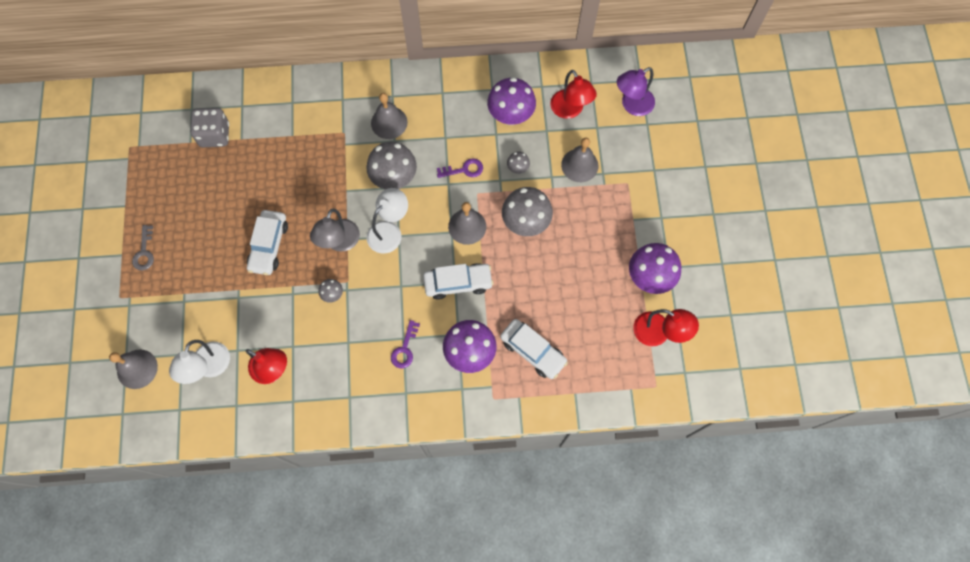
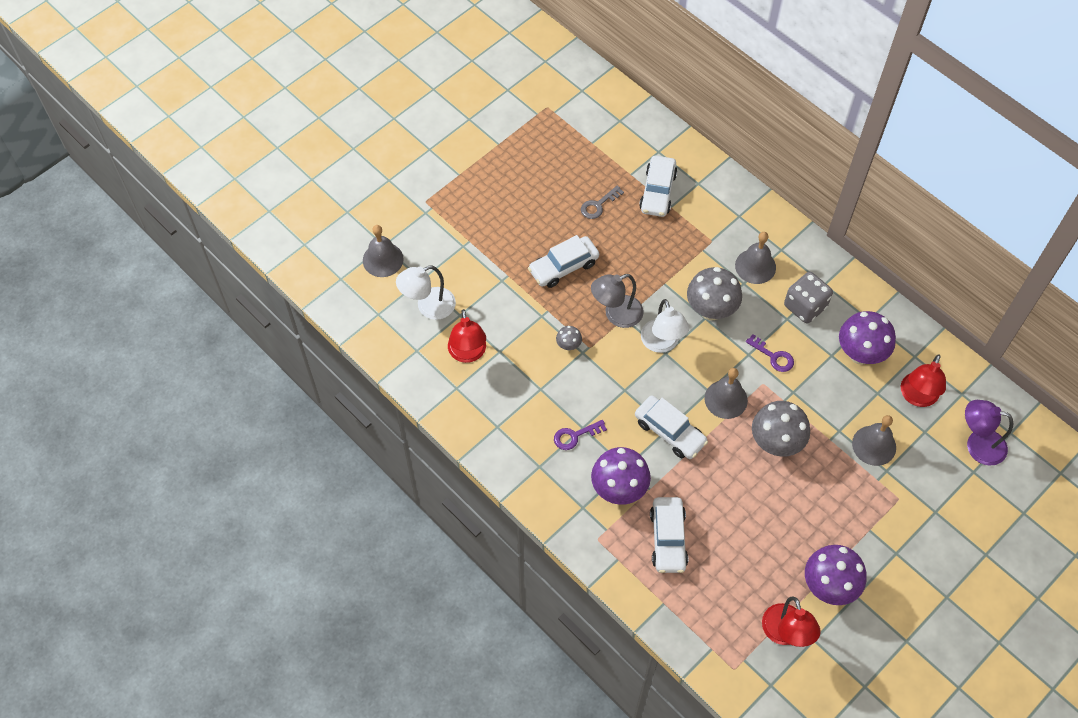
camera: 50 degrees right, 10 degrees down
(144, 252) = (475, 187): grey key -> grey key (598, 205)
(215, 135) = (615, 154): grey dice -> grey dice (805, 306)
(272, 134) = (657, 192): none -> white car
(389, 231) = (662, 343): white lamp -> white lamp turned 75 degrees clockwise
(517, 168) = (818, 397): grey mushroom -> none

